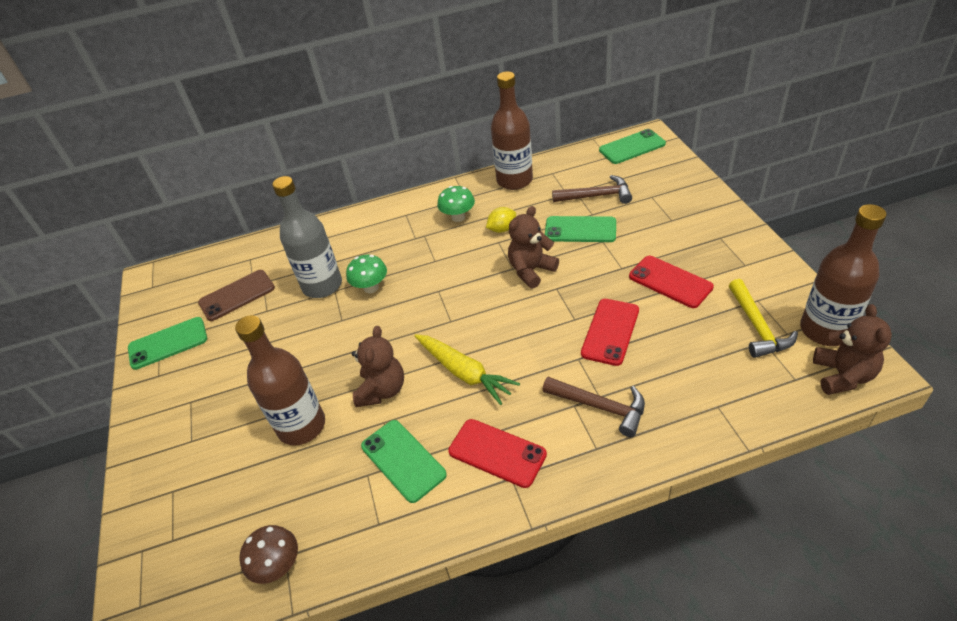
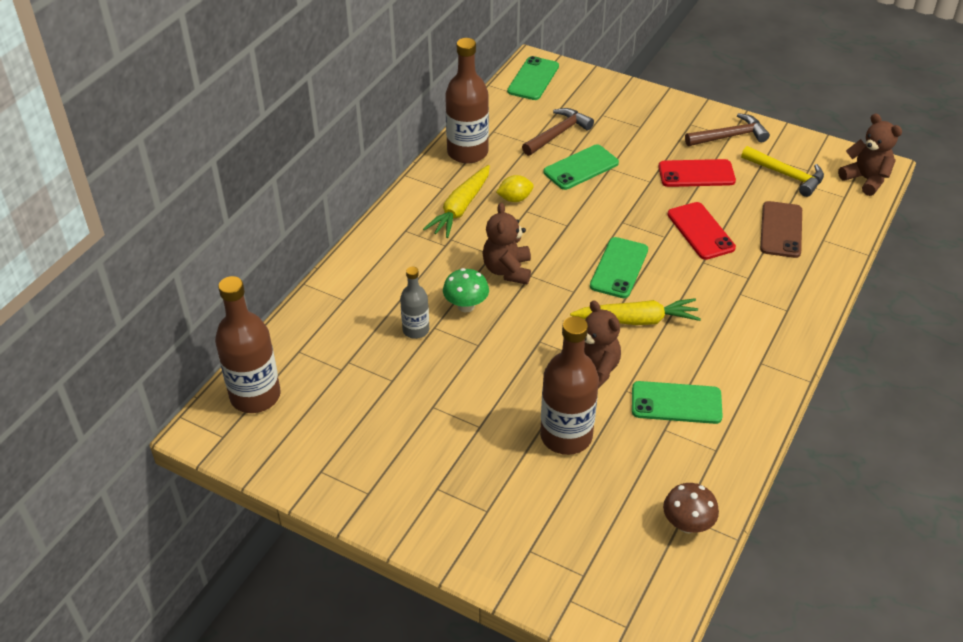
camera: 50 degrees left, 0 degrees up
(168, 343) = (332, 465): green phone -> green phone (619, 268)
(237, 295) = (339, 387): brown phone -> brown phone (781, 230)
(322, 285) = (416, 330): grey bottle -> grey bottle, size x0.56
(458, 217) = (460, 208): green mushroom -> yellow carrot
(497, 453) = (731, 354): red phone -> none
(502, 229) = (515, 199): yellow lemon -> yellow lemon turned 60 degrees clockwise
(531, 270) = (585, 219): brown teddy bear -> brown teddy bear (507, 270)
(600, 407) = (757, 284): brown hammer -> brown hammer (729, 136)
(825, 330) = (826, 156): brown bottle -> brown bottle (255, 396)

